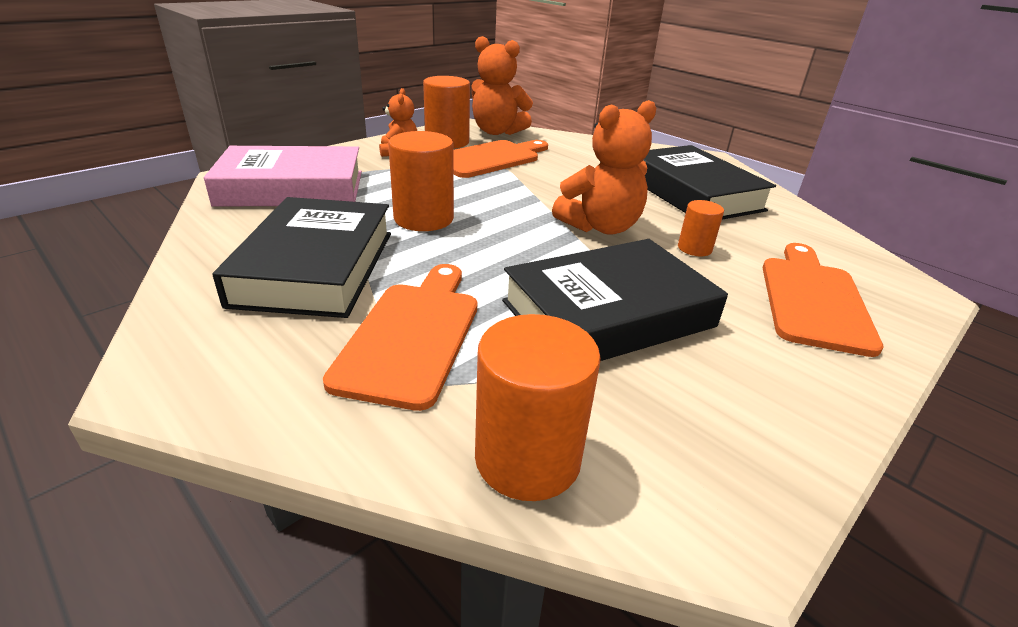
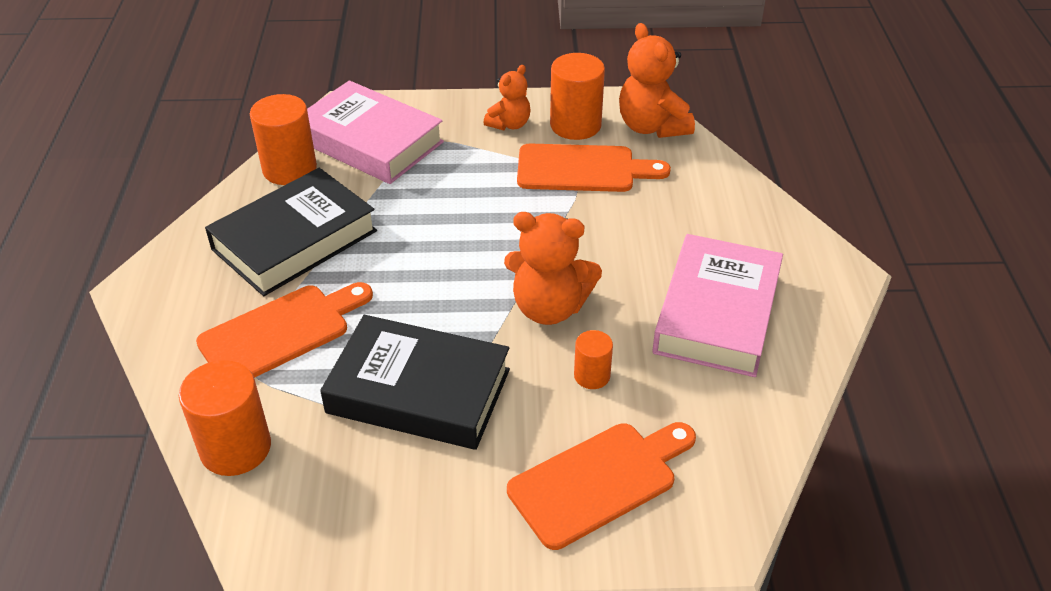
camera: 45 degrees right, 10 degrees up
(423, 219) = (421, 225): orange cylinder -> orange cylinder (289, 169)
(692, 193) = (717, 313): black book -> pink book

